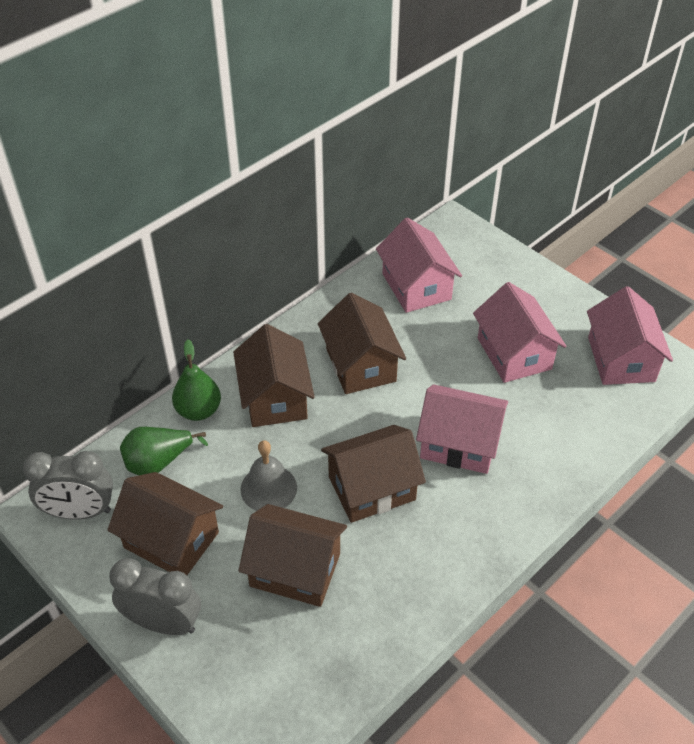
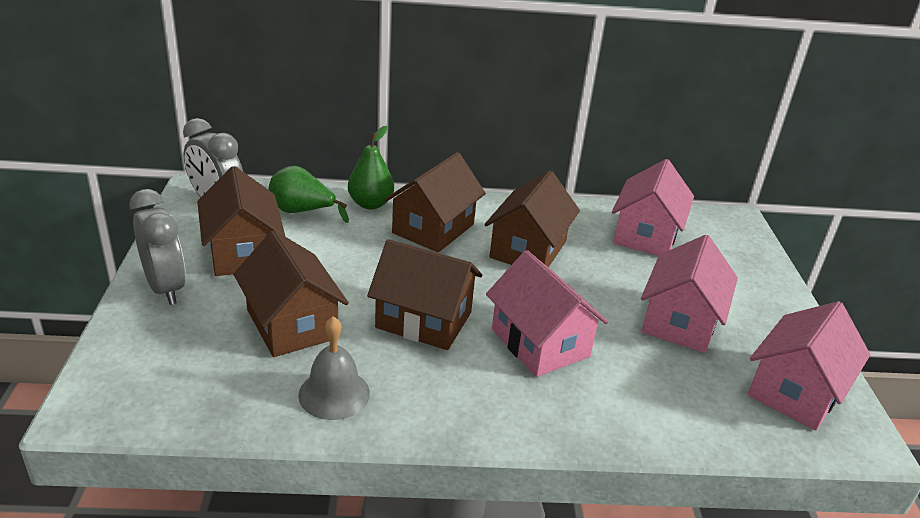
camera: 40 degrees right, 15 degrees down
(268, 488) = (349, 270): grey bell -> grey bell (334, 394)

